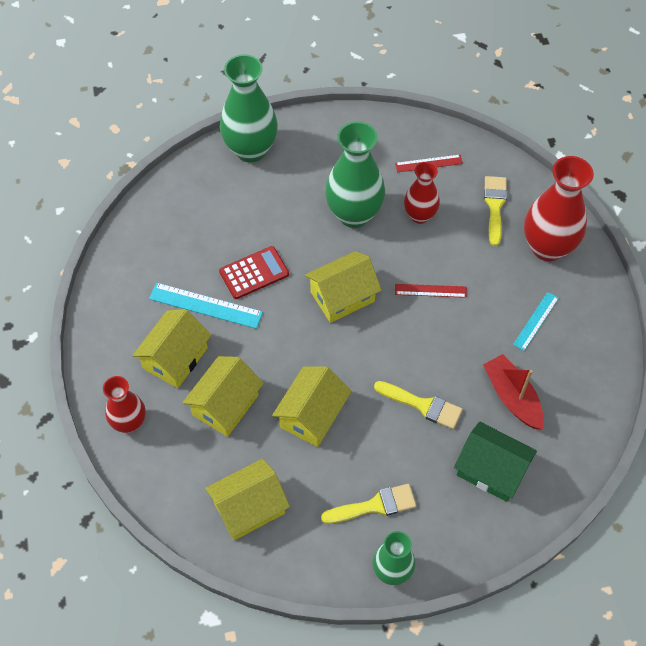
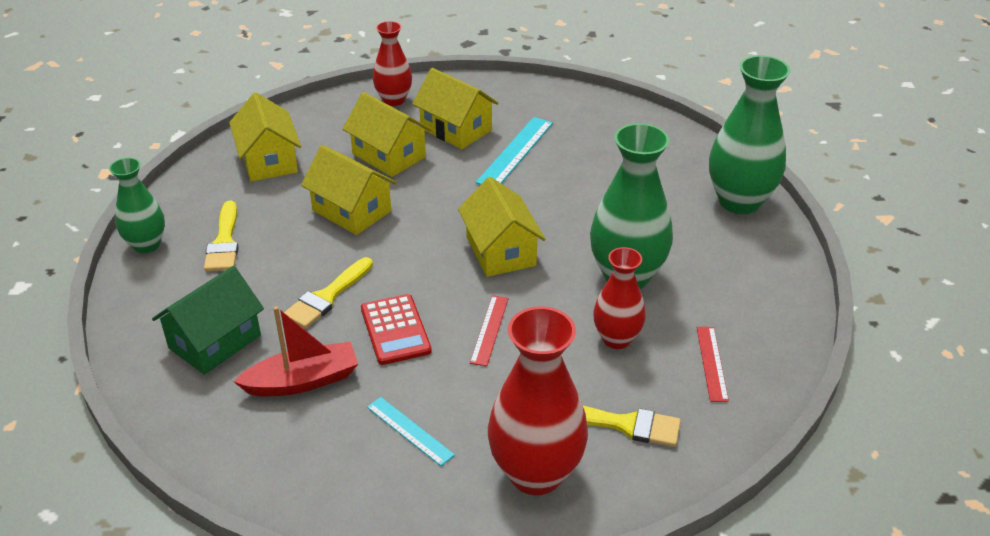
camera: 100 degrees right, 20 degrees down
(254, 273) = (551, 188): red calculator -> red calculator (395, 330)

